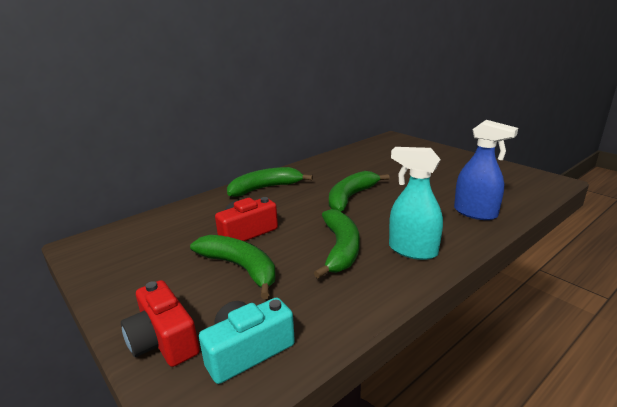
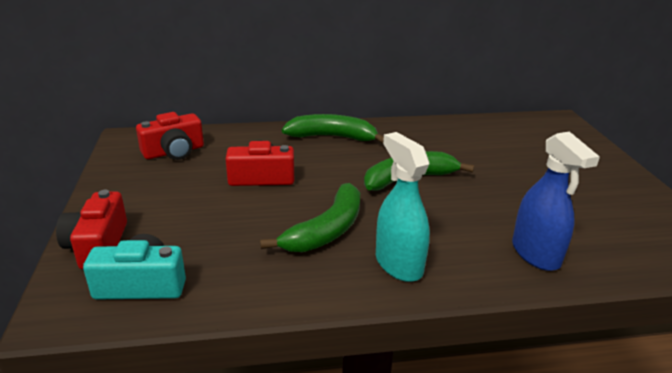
camera: 30 degrees right, 5 degrees up
(143, 240) = (174, 152): none -> red camera
(240, 268) = (218, 210): green banana -> none

